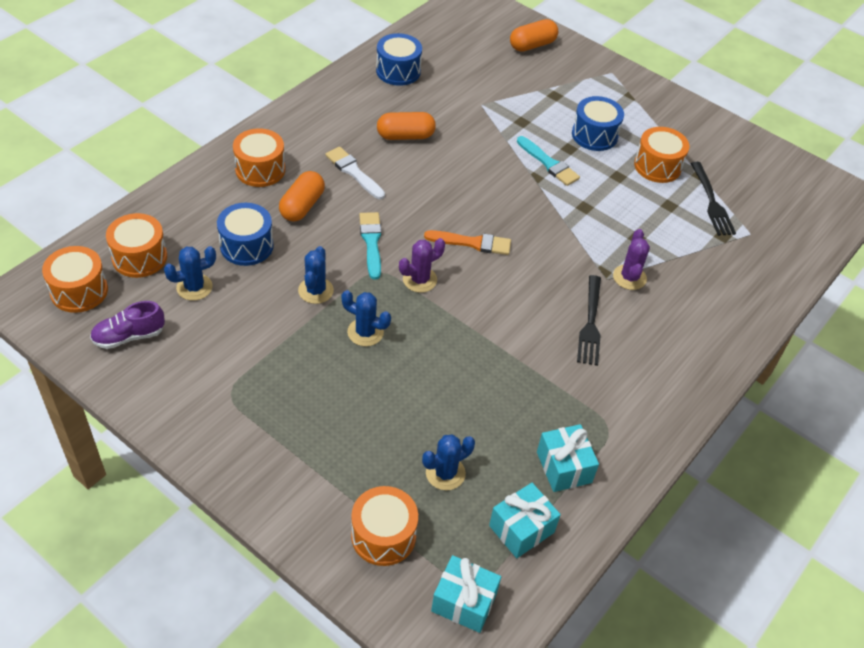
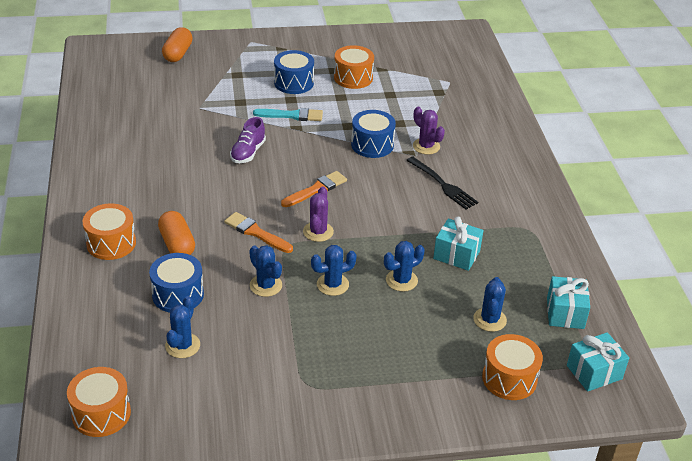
camera: 45 degrees left, 10 degrees down
(129, 336) = (186, 410): purple shoe -> purple shoe (248, 153)
(139, 257) = (112, 358): orange drum -> none
(354, 172) = (179, 201): white brush -> none
(371, 242) = (256, 233): turquoise brush -> orange brush
(398, 71) = (112, 121): blue drum -> blue drum (372, 145)
(405, 136) = (179, 157): orange capsule -> none
(424, 376) = (401, 280): none -> blue cactus
(564, 467) = (538, 266): turquoise gift -> turquoise gift (456, 255)
(711, 201) = (407, 78): black fork -> none

